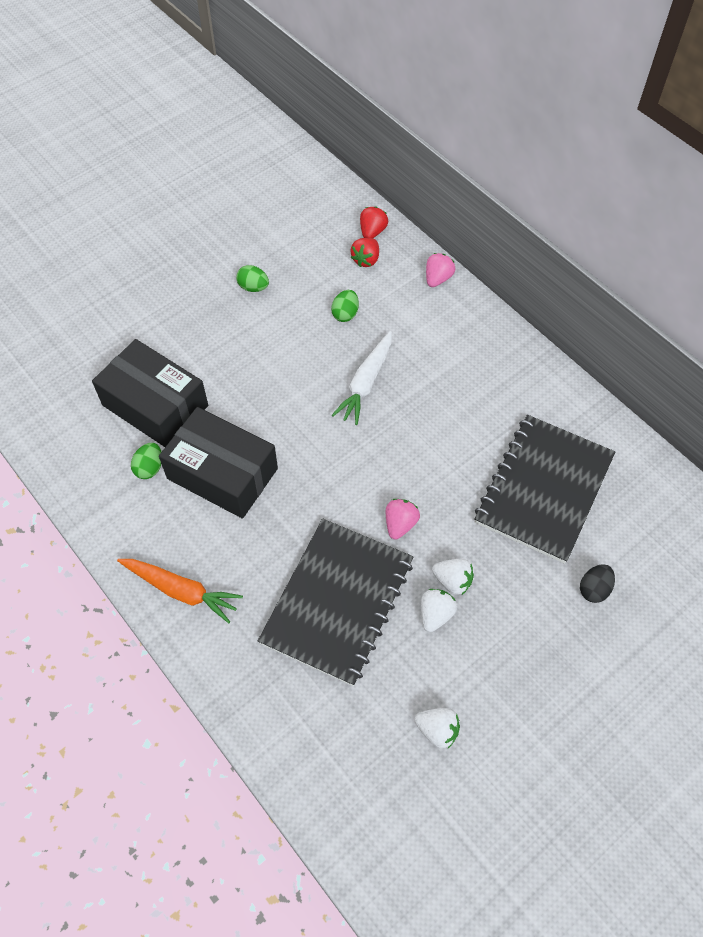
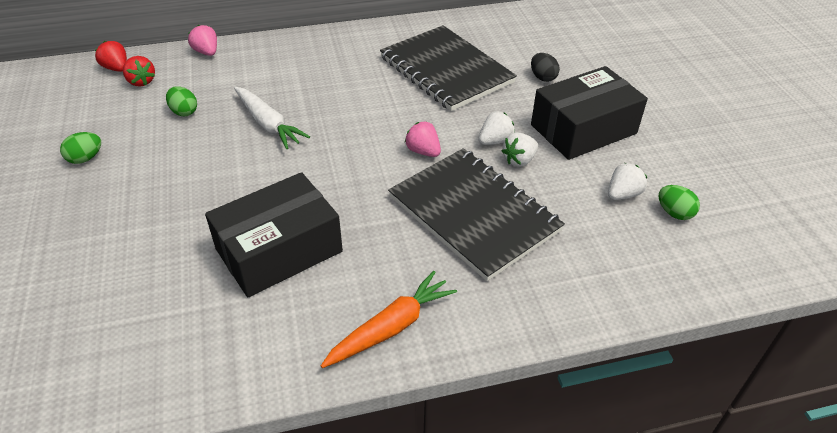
camera: 65 degrees left, 15 degrees down
(149, 468) = (222, 309): green egg -> green egg (674, 213)
(155, 405) = (147, 279): black box -> black box (583, 129)
(435, 614) = (519, 160): white strawberry -> white strawberry turned 90 degrees counterclockwise

